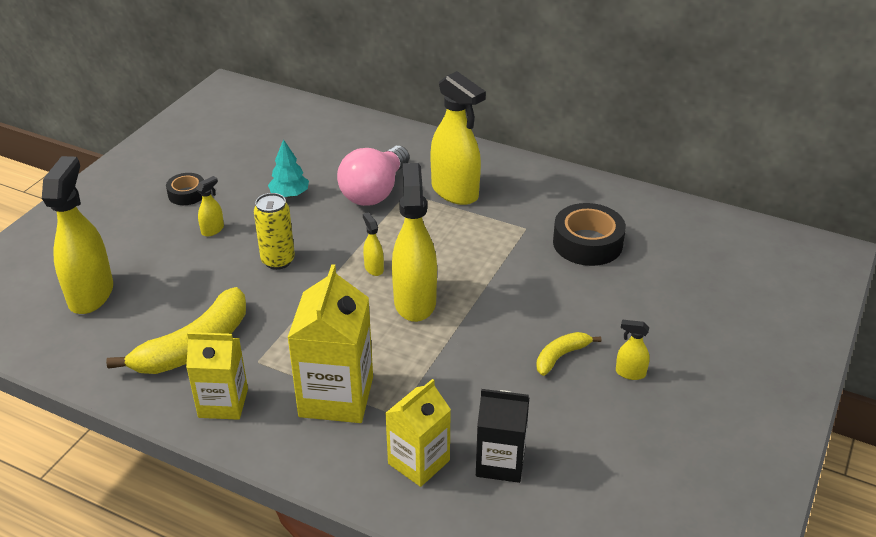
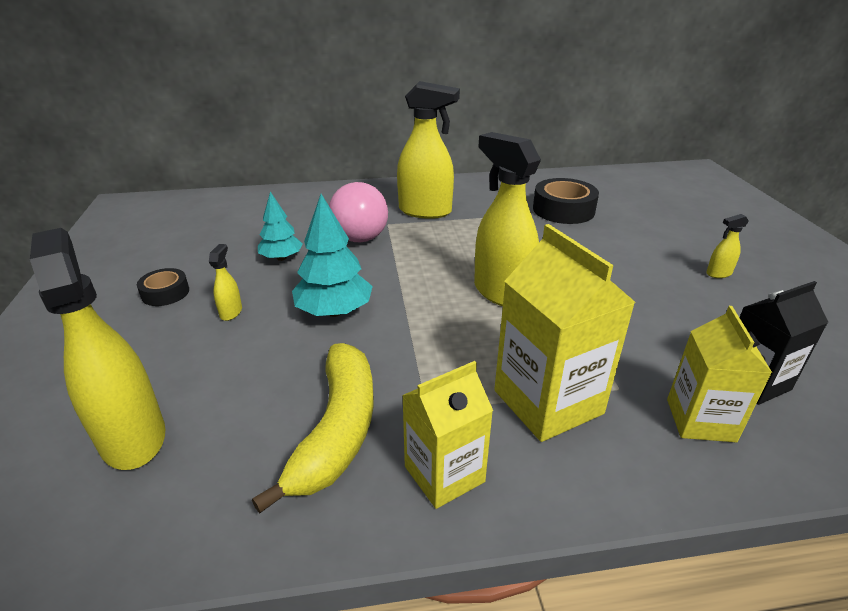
camera: 35 degrees left, 5 degrees down
(278, 261) = (334, 311): yellow can -> turquoise tree
(374, 268) = (433, 283): yellow spray bottle -> none
(561, 356) = (662, 283): yellow banana -> none

